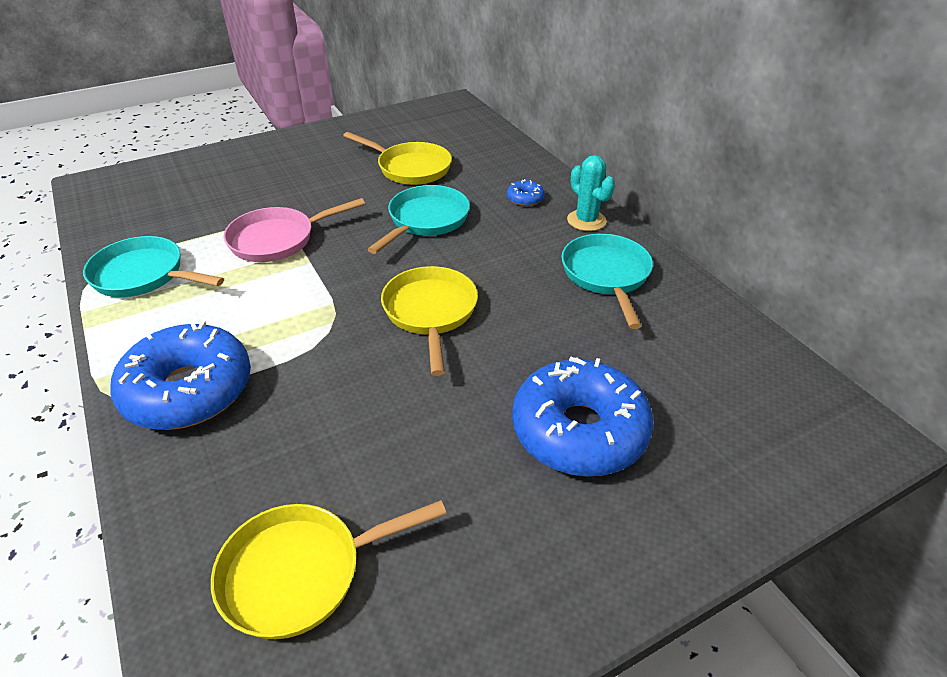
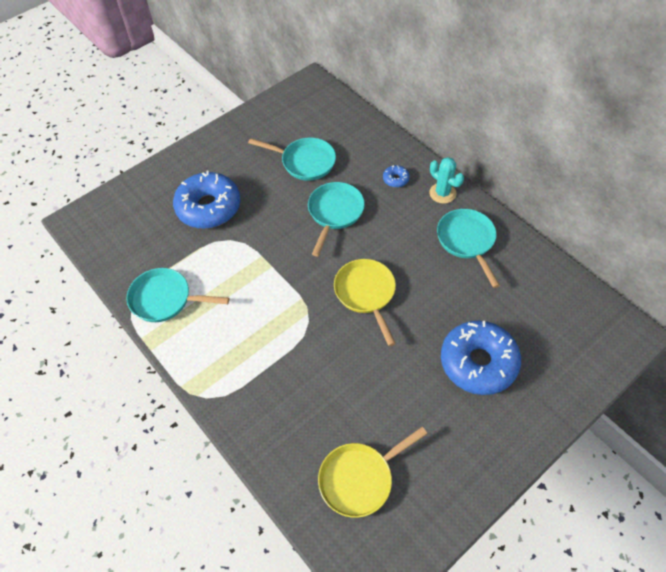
camera: 10 degrees left, 15 degrees up
(188, 390) = (243, 382): blue donut -> blue donut (209, 207)
(278, 239) = (240, 250): pink pan -> none
(410, 168) = (305, 162): yellow pan -> turquoise pan

